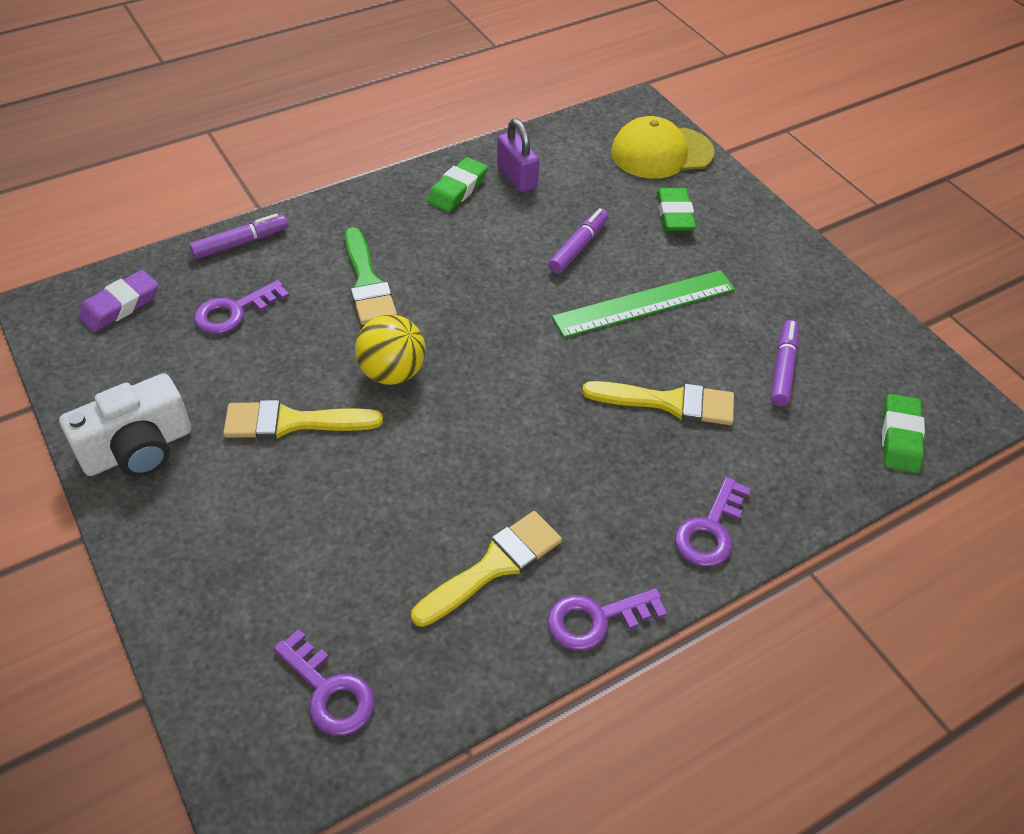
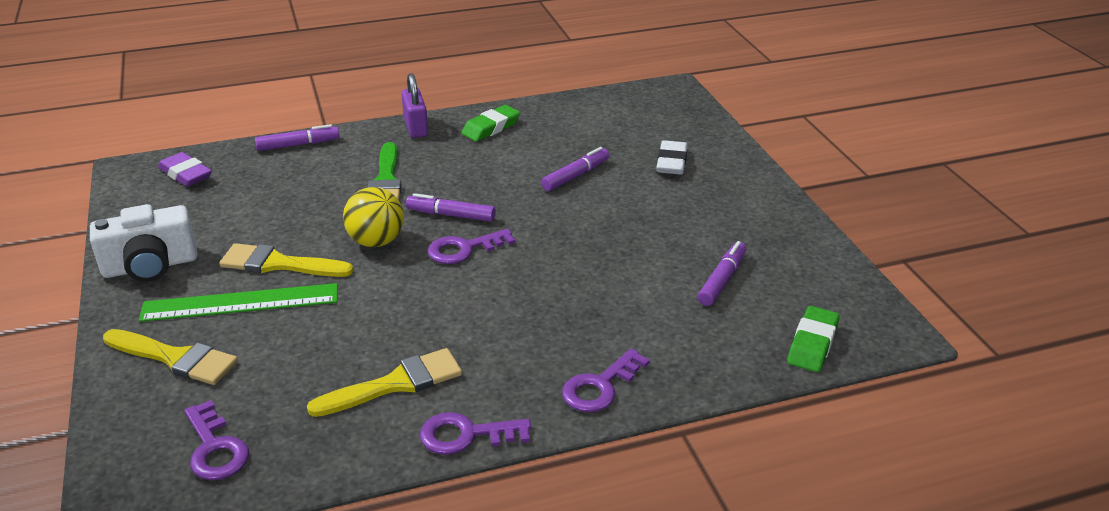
camera: 15 degrees right, 15 degrees down
(120, 306) = (186, 174): purple eraser -> purple eraser turned 75 degrees clockwise
(234, 311) = (271, 187): purple key -> purple key (464, 249)
(462, 322) = (451, 215): none -> purple marker
(517, 177) = (545, 125): purple padlock -> purple padlock (416, 127)
(644, 303) = (616, 220): green ruler -> green ruler (240, 302)
(661, 153) = (679, 120): yellow cap -> none
(669, 402) = (605, 291): yellow brush -> yellow brush (175, 358)
(674, 214) = (671, 162): green eraser -> white eraser

